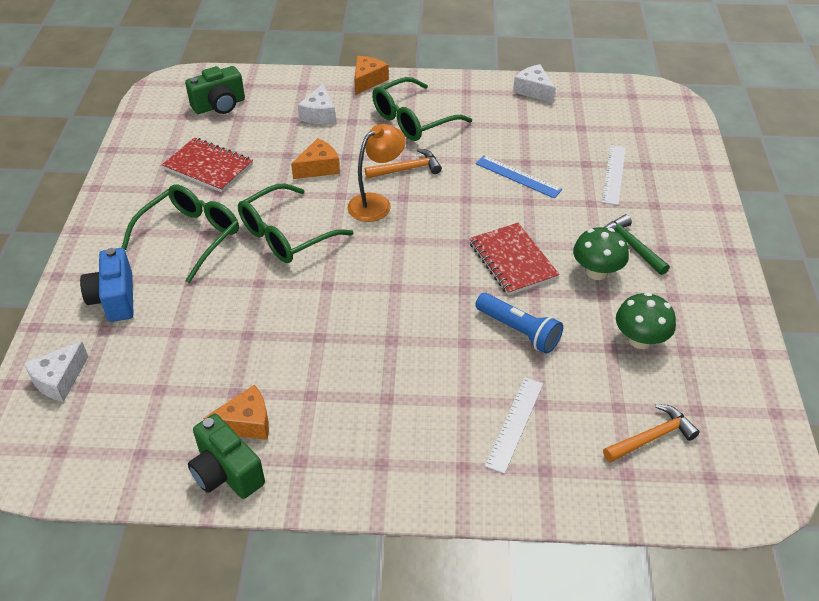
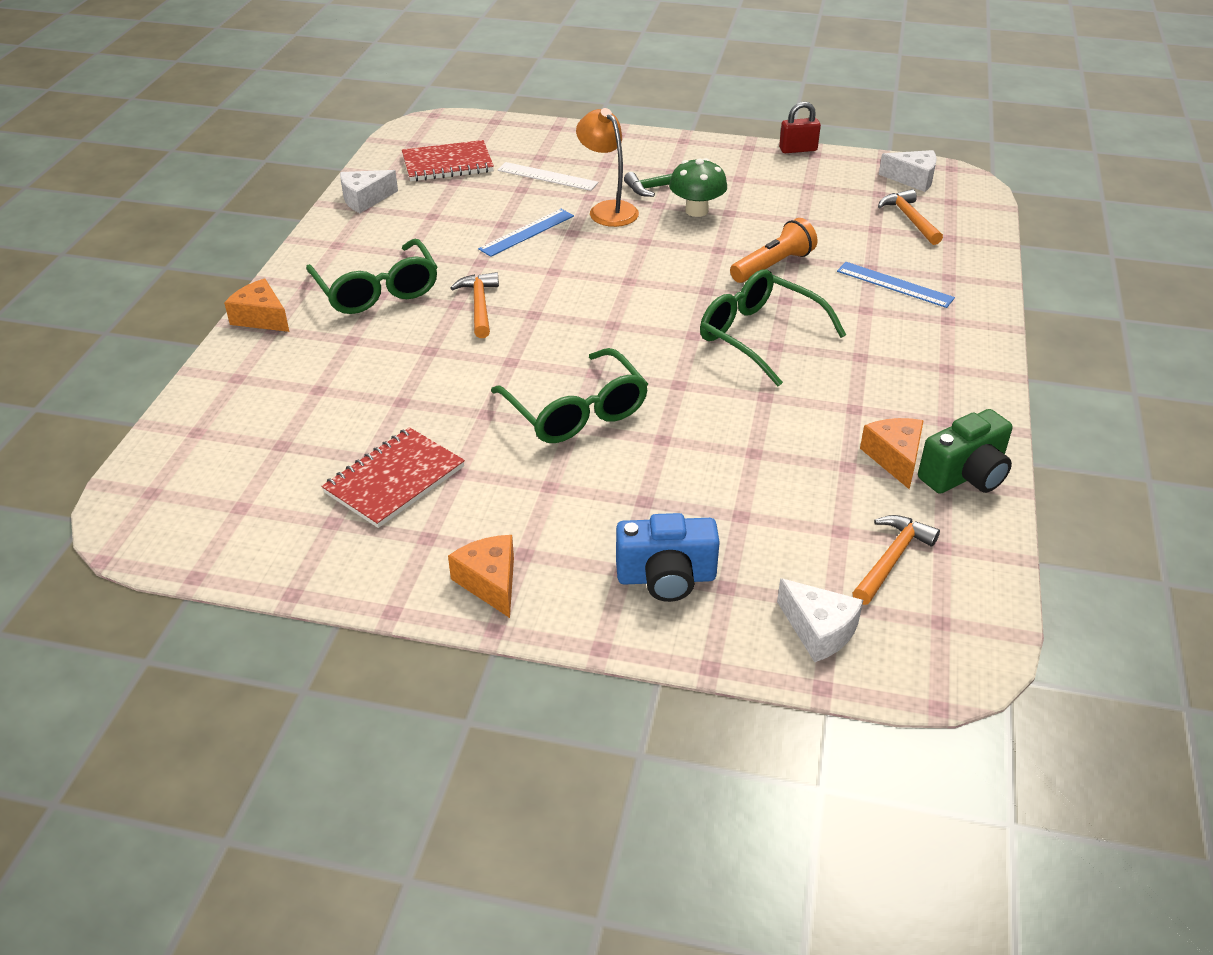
camera: 80 degrees left, 5 degrees down
(127, 421) = (891, 559): none -> orange hammer
(190, 236) = (552, 500): green glasses -> green glasses (759, 336)
(219, 105) = (235, 464): green camera -> none
(318, 168) = (444, 375): orange cheese -> orange cheese (490, 582)
(319, 114) = (319, 366): white cheese -> white cheese (913, 179)
(376, 203) = (538, 335): orange lamp -> orange lamp (608, 209)
(512, 261) = (668, 255): red notebook -> red notebook (447, 164)
(514, 423) = (894, 285): white ruler -> blue ruler
(518, 331) = (773, 266): blue flashlight -> orange flashlight
(640, 340) = (793, 204): green mushroom -> none
(760, 338) = (798, 149): none -> red padlock

